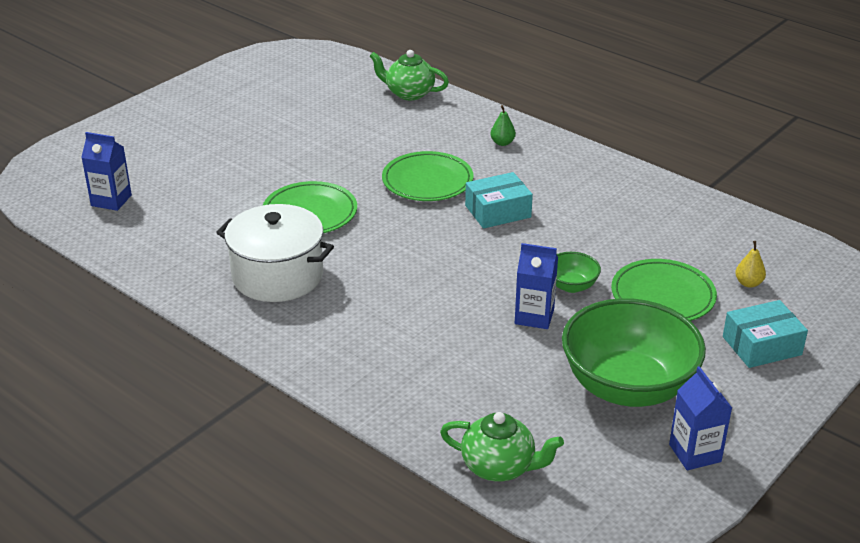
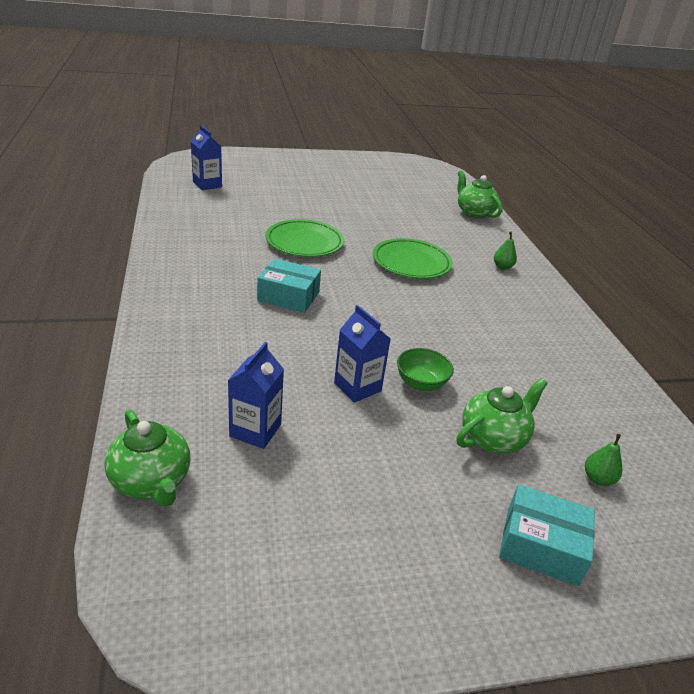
camera: 35 degrees right, 0 degrees up
(277, 276) = (227, 264): white pot -> none
(498, 211) = (436, 304): turquoise box -> turquoise box (288, 296)
(627, 387) = (354, 492): green bowl -> none
(662, 296) = (493, 438): green plate -> green teapot
(695, 453) = (330, 603): blue carton -> blue carton (255, 430)
(748, 283) = (598, 479): yellow pear -> green pear

